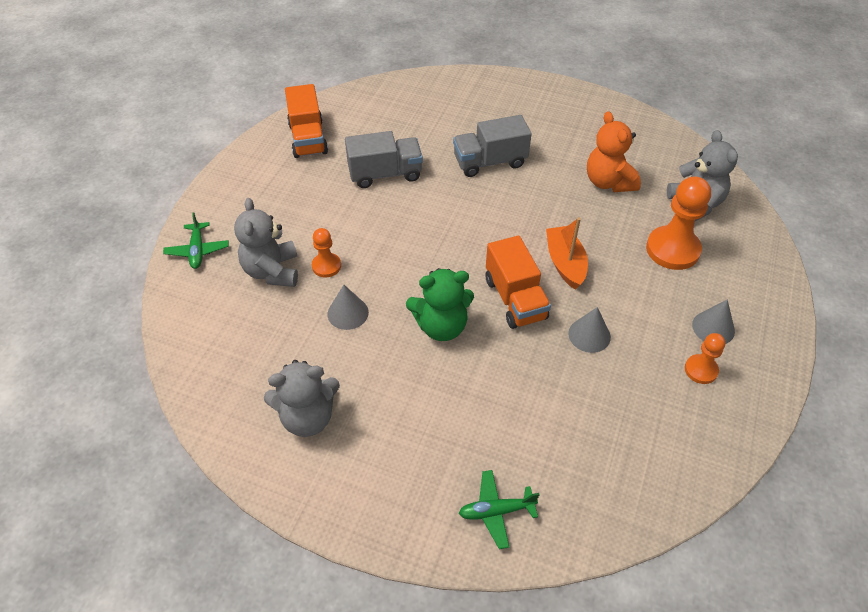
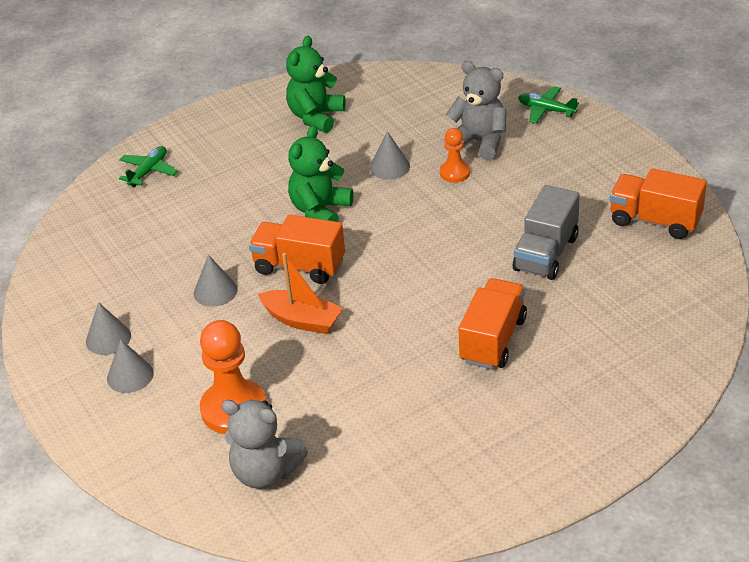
camera: 130 degrees right, 10 degrees down
(307, 417) = (316, 117): grey teddy bear -> green teddy bear
(490, 162) = (493, 340): grey truck -> orange truck
(608, 182) = (369, 420): orange teddy bear -> none
(701, 370) = (108, 338): orange pawn -> grey cone

